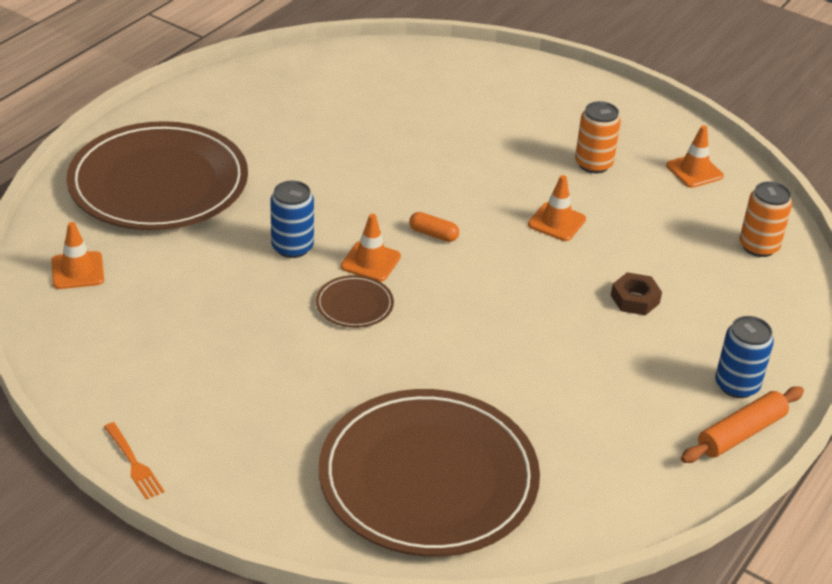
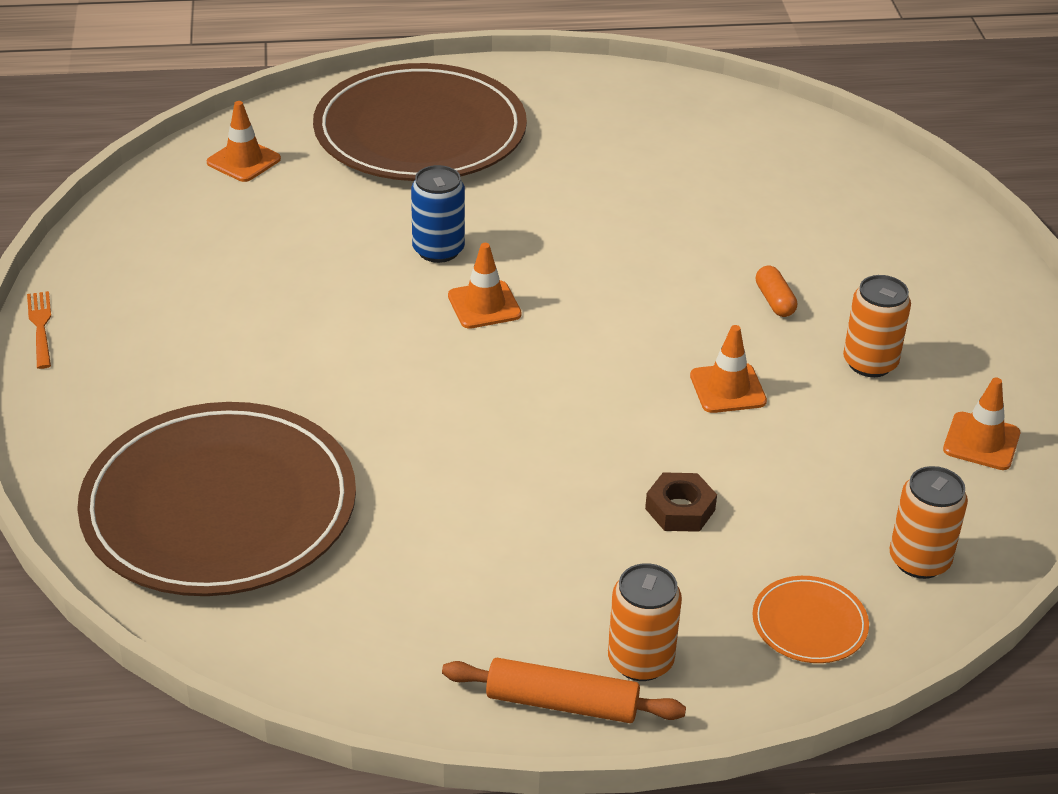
camera: 50 degrees right, 0 degrees up
(134, 463) = (40, 327): orange fork -> orange fork turned 150 degrees clockwise
(354, 304) = (407, 330): brown plate -> none
(433, 234) = (583, 320): orange capsule -> orange capsule (774, 301)
(737, 385) = (640, 661): blue can -> orange can
(767, 310) = (809, 623): none -> orange plate

